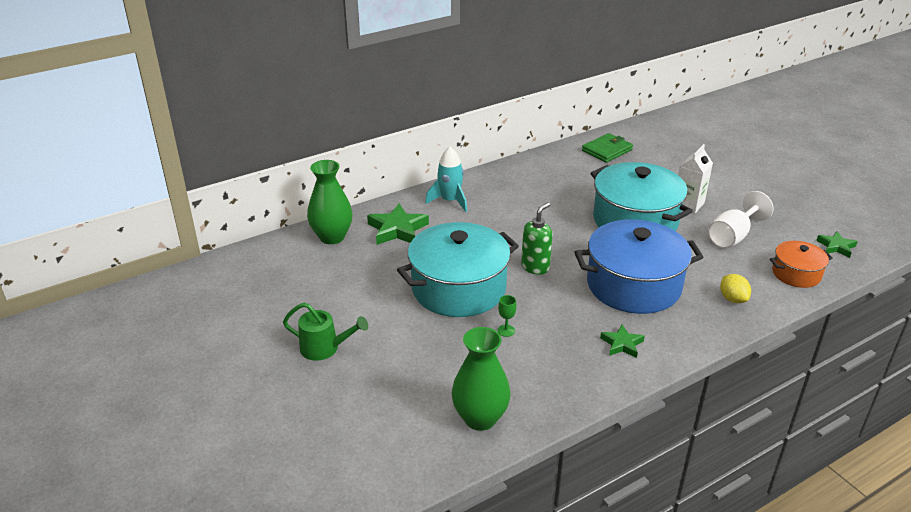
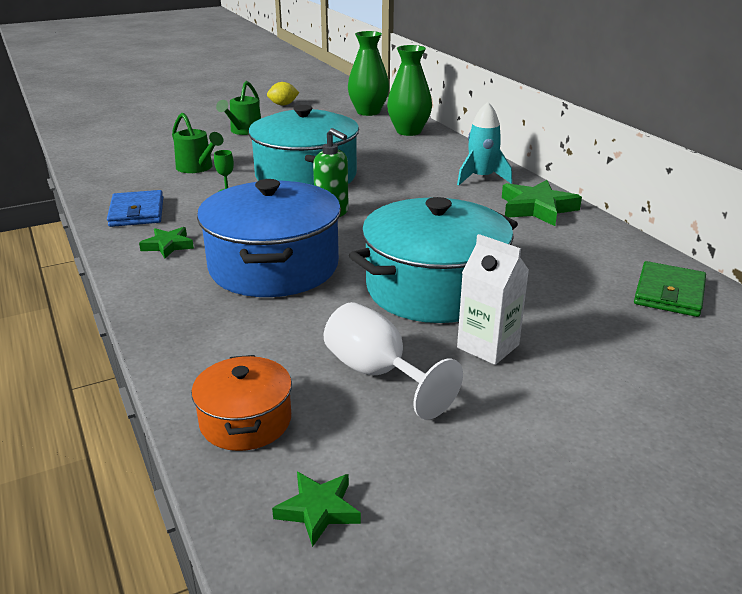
camera: 95 degrees right, 5 degrees down
(397, 229) = (420, 154): green star -> green star (537, 208)
(446, 362) = (197, 168): none -> green watering can
(480, 418) = (118, 177): green vase -> green vase (368, 112)
(564, 379) = (137, 212): none -> blue wallet
(607, 150) = (669, 293): green wallet -> green wallet turned 60 degrees clockwise
(732, 299) = (209, 337): yellow lemon -> yellow lemon (283, 104)

